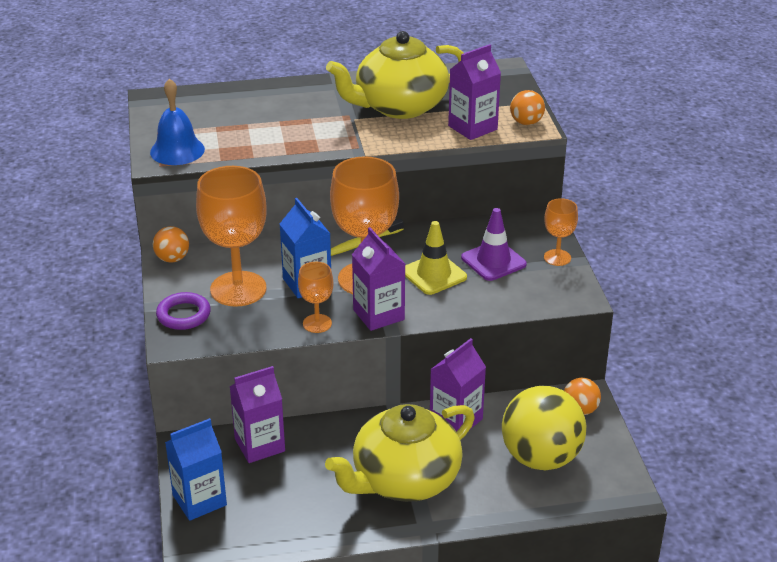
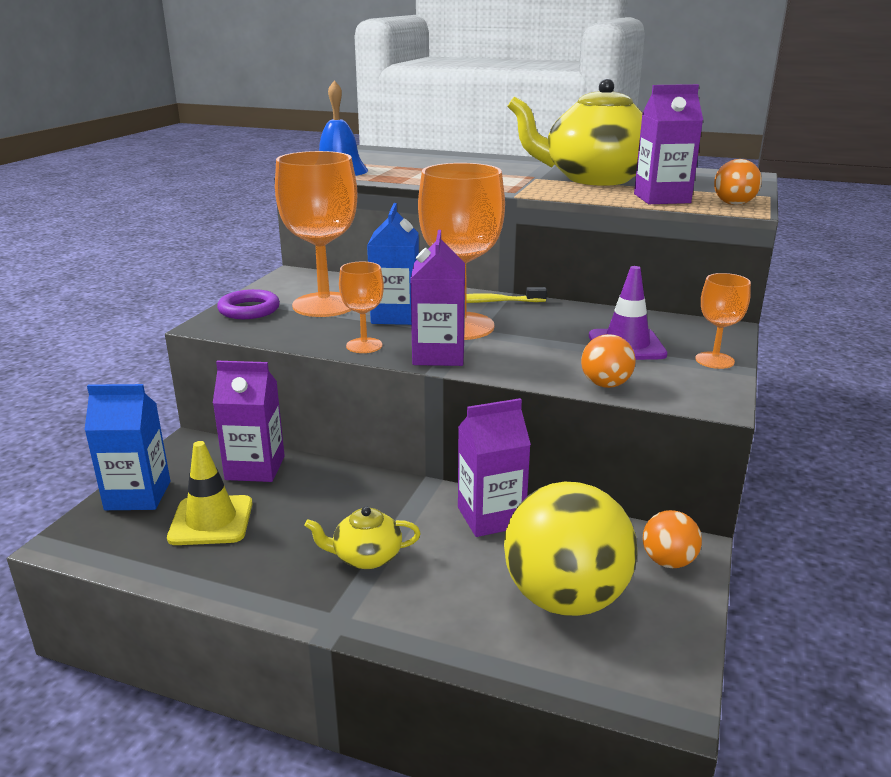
camera: 30 degrees right, 10 degrees down
(172, 259) = (297, 275): orange ball -> orange ball (605, 384)
(404, 479) = (366, 557): yellow teapot -> yellow teapot, size x0.45
(434, 274) = (541, 340): yellow traffic cone -> yellow traffic cone (211, 521)

